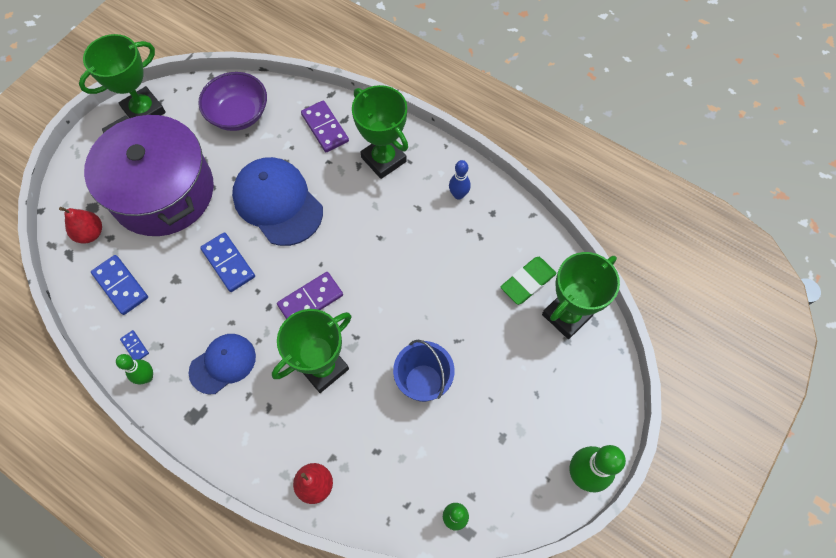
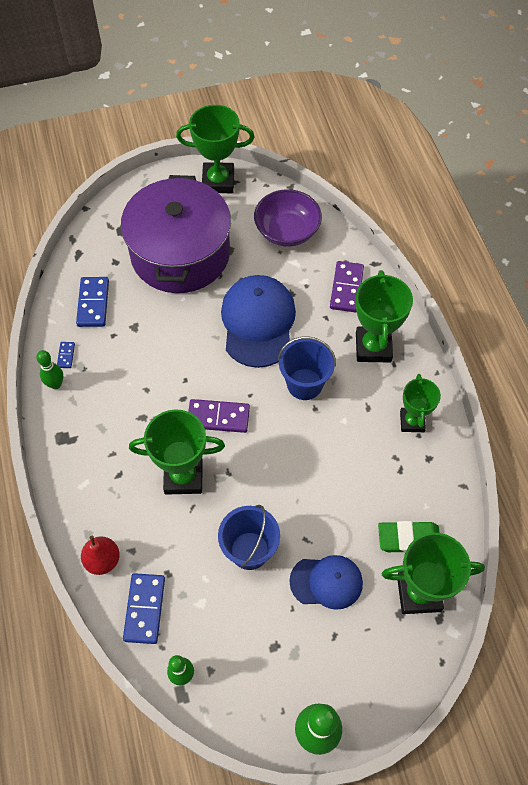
camera: 40 degrees right, 5 degrees down
(90, 233) = (104, 249): red pear -> none
(223, 364) = (114, 416): blue cap -> blue cap (326, 582)
(228, 263) = (182, 343): blue domino -> blue domino (145, 609)
(356, 224) = (304, 384): none -> blue bucket
(458, 195) = (412, 421): blue bowling pin -> green trophy

